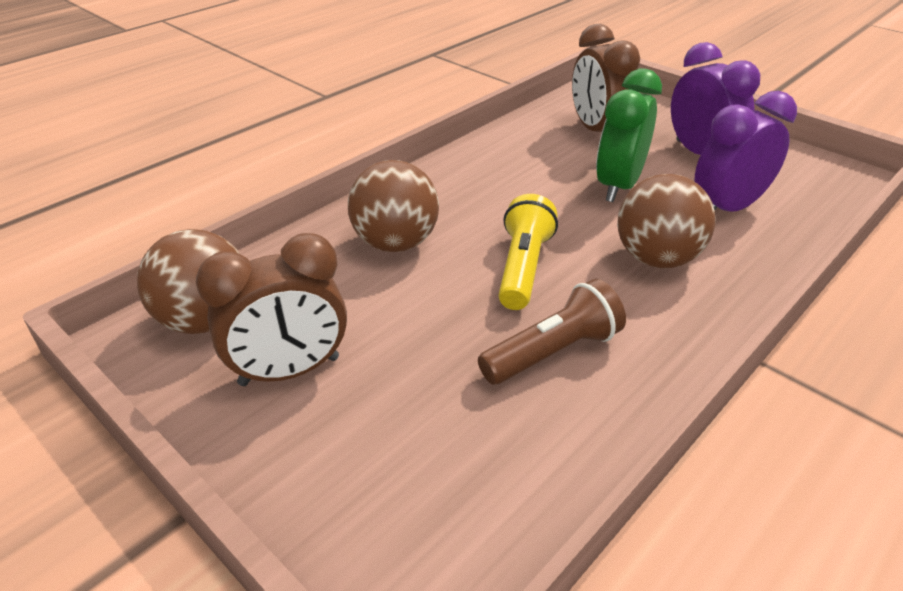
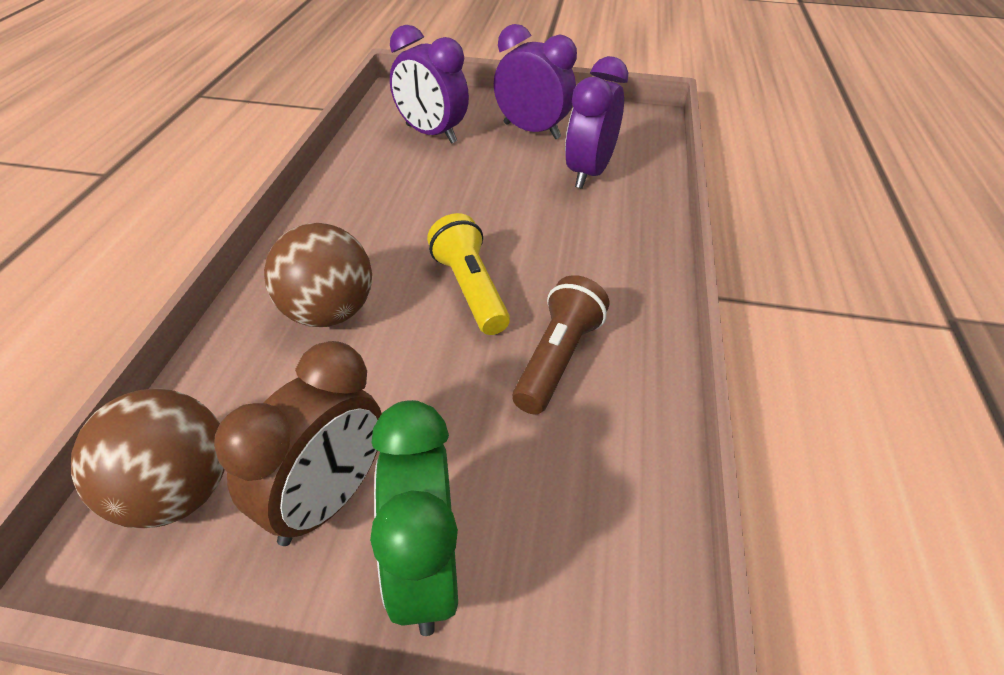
camera: 35 degrees left, 5 degrees up
(596, 131) = (431, 134): brown clock -> purple clock
(618, 186) = (490, 181): green clock -> green clock (424, 571)
(656, 258) = (571, 238): brown ball -> none

